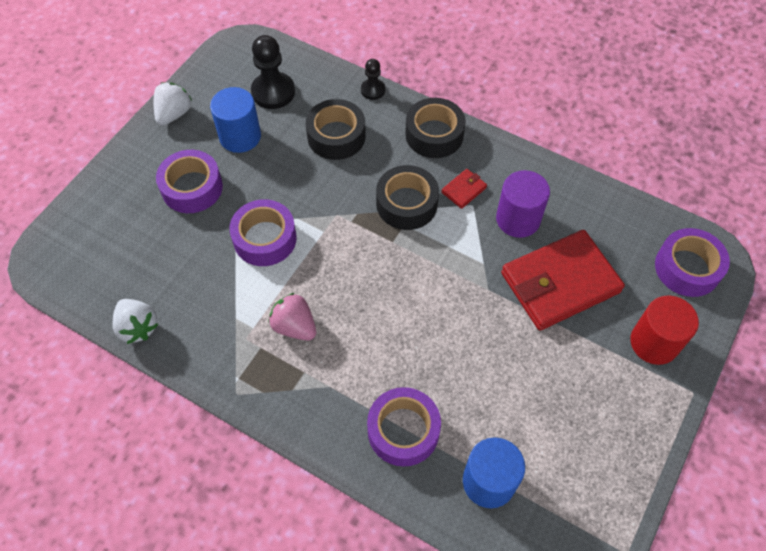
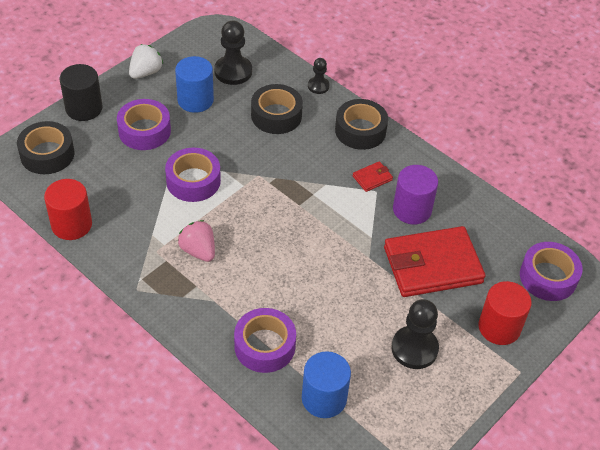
camera: 10 degrees right, 10 degrees down
(114, 174) = (84, 108): none -> black cylinder
(138, 327) = (71, 224): white strawberry -> red cylinder
(406, 204) = (320, 179): black tape -> black tape (47, 154)
(570, 392) = (414, 348): none -> black pawn

